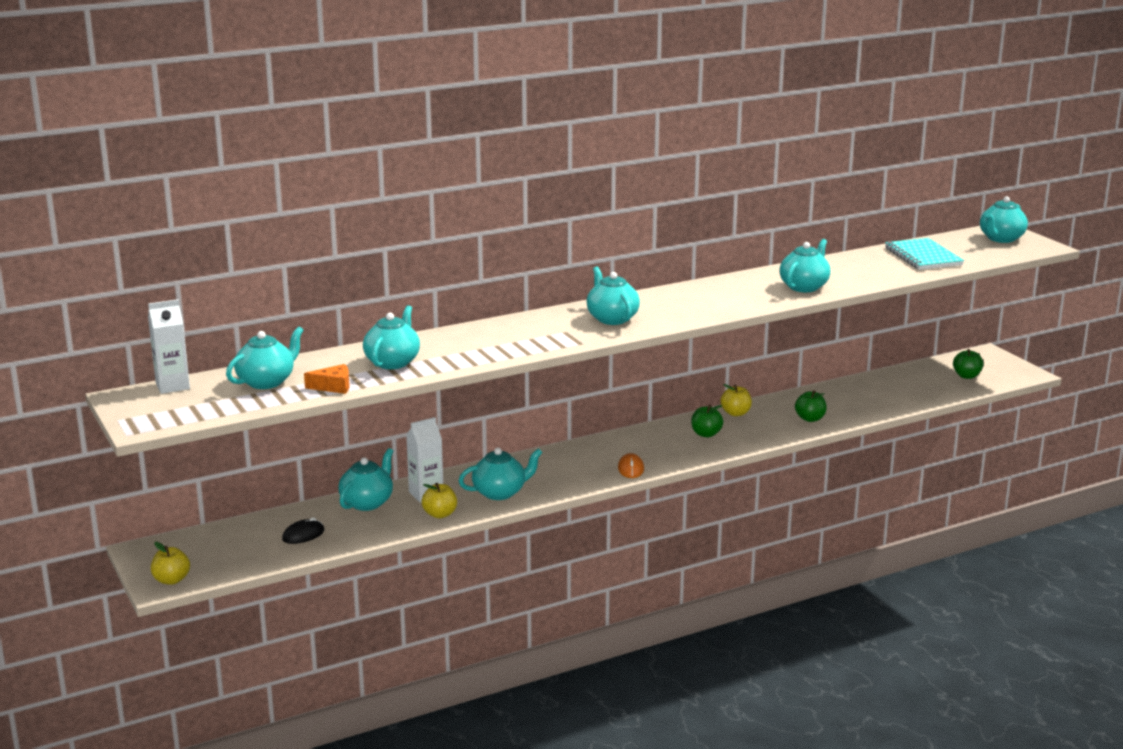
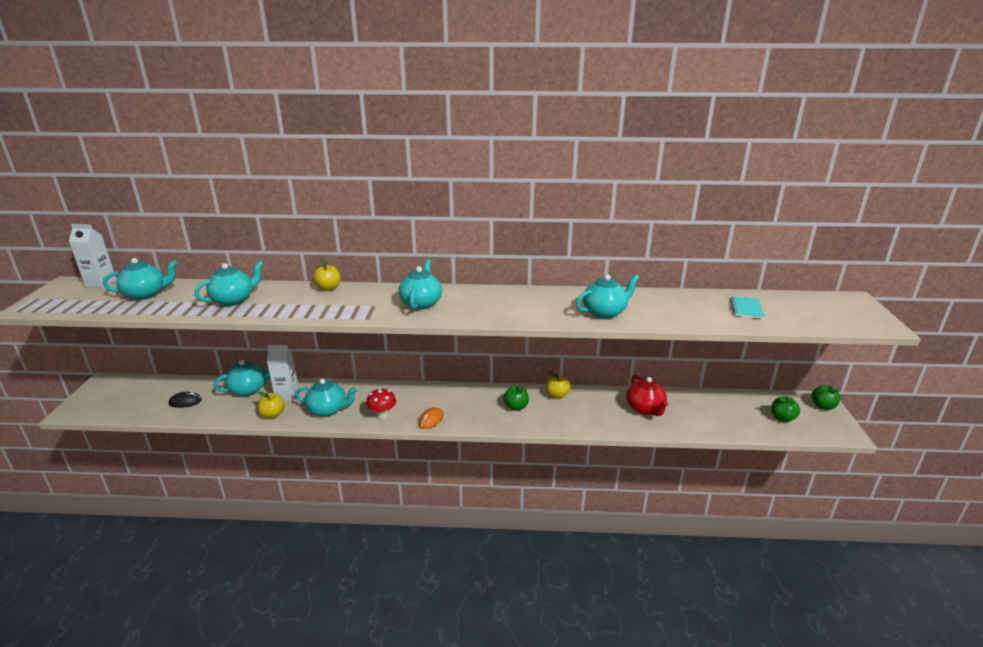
camera: 30 degrees right, 5 degrees up
(171, 580) = (81, 409): yellow apple -> yellow apple (328, 288)
(333, 387) = (169, 309): orange cheese -> none
(573, 480) = (382, 416): none -> red mushroom
(810, 419) = (608, 418): green apple -> green apple (823, 406)
(836, 401) = (645, 409): none -> red teapot
(923, 256) = (746, 308): turquoise notebook -> turquoise notebook, size x0.60
(1001, 239) = (843, 308): turquoise teapot -> none

